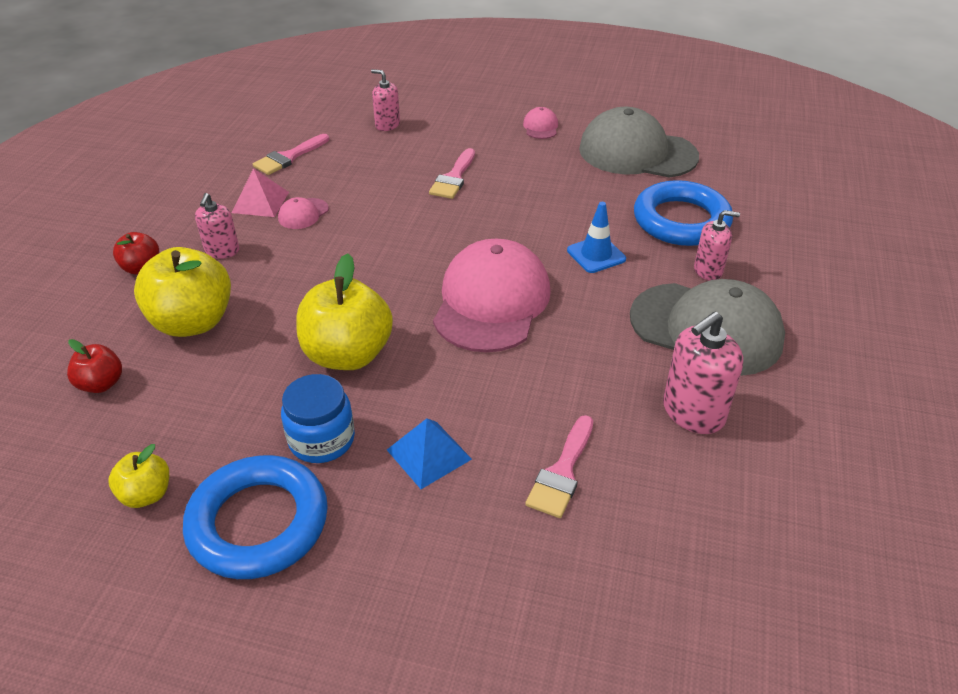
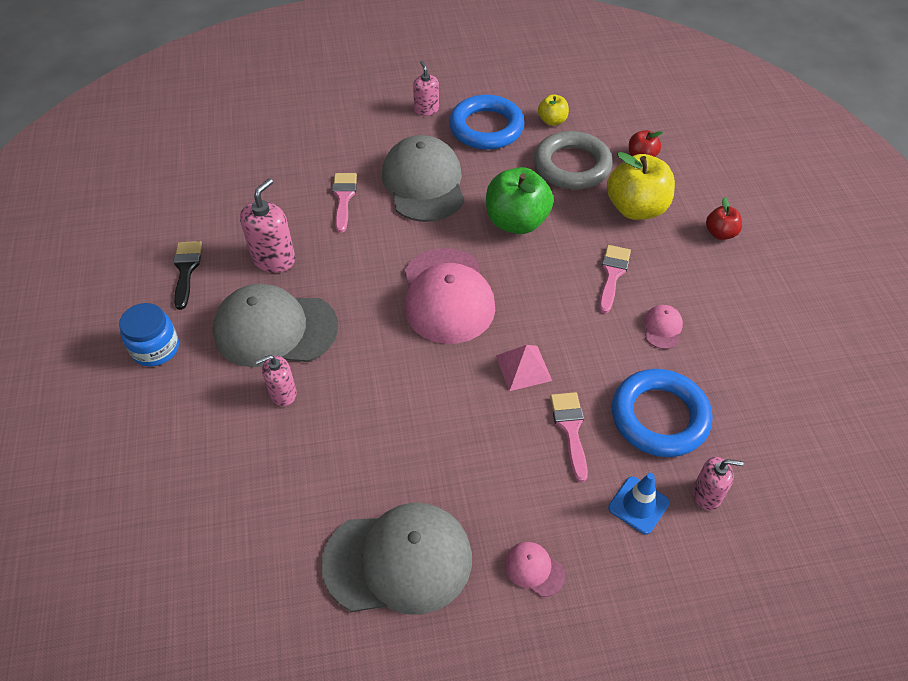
camera: 155 degrees right, 10 degrees up
(203, 405) = (572, 166): none -> grey ring
(222, 251) = (683, 268): pink soap dispenser -> pink soap dispenser (426, 109)
(260, 202) = (711, 327): pink pyramid -> pink pyramid (523, 368)
(289, 157) = (750, 395): pink brush -> pink brush (612, 274)
(321, 439) = (488, 171): blue jar -> blue jar (155, 348)
(348, 354) = (516, 222): yellow apple -> green apple
(428, 454) = (424, 183): blue pyramid -> grey cap
(540, 127) = (534, 569): pink cap -> pink cap turned 150 degrees clockwise
(596, 255) = (386, 375): blue traffic cone -> blue traffic cone (638, 505)
(681, 220) = (320, 453): blue ring -> blue ring (659, 417)
(823, 437) = (186, 270): none -> black brush

